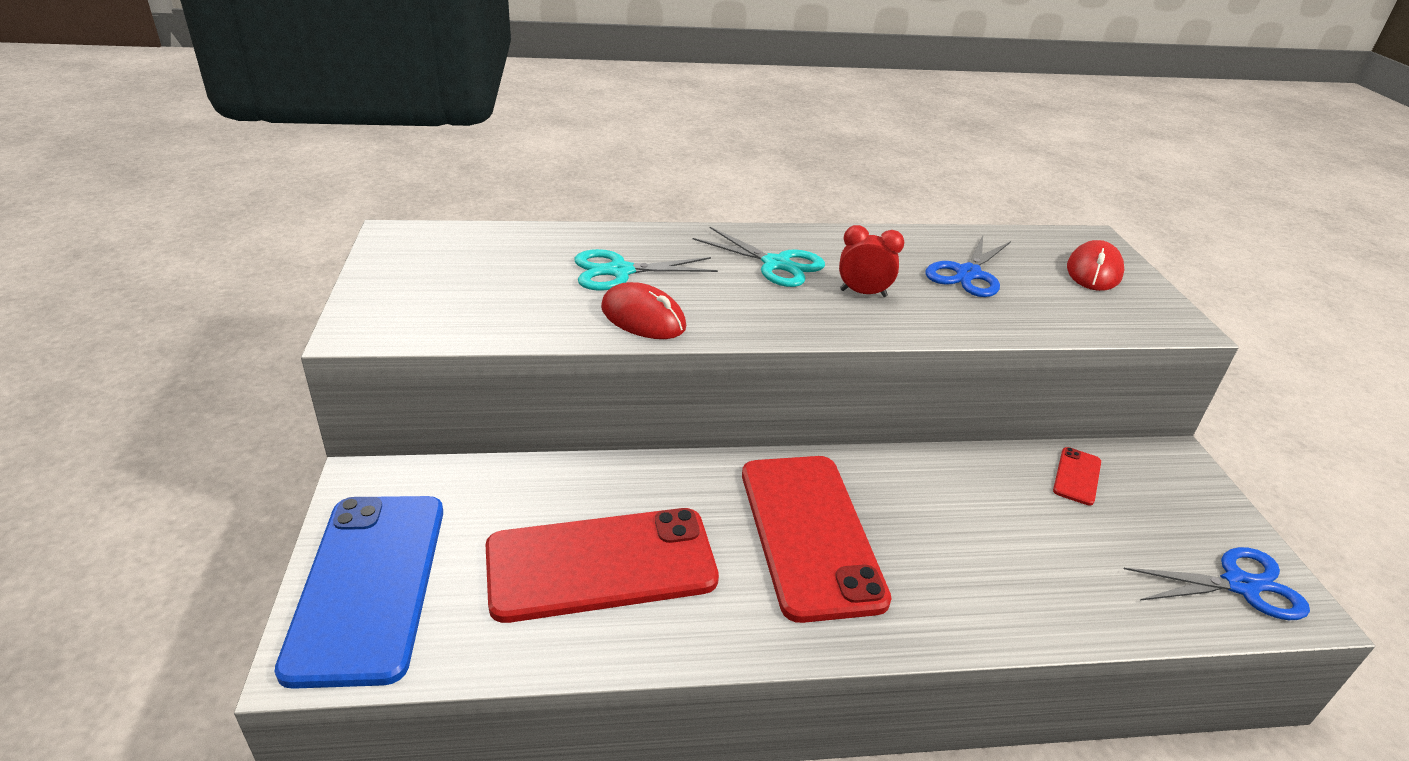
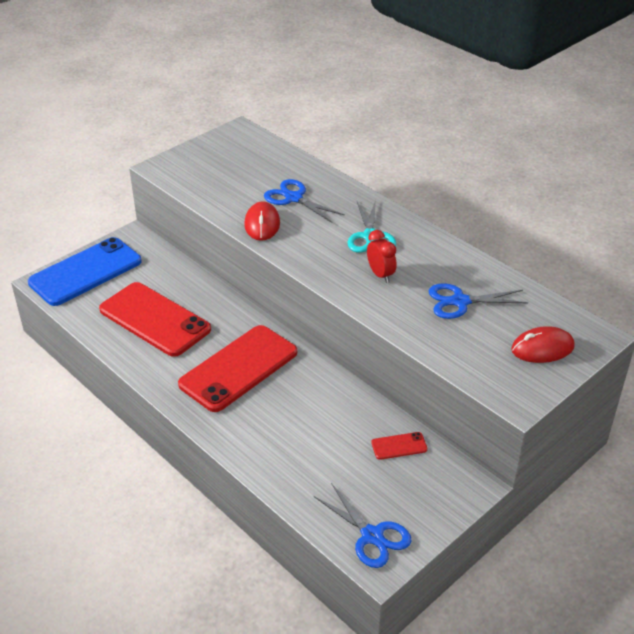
camera: 55 degrees right, 5 degrees up
(620, 271) = (293, 198): turquoise scissors -> blue scissors

